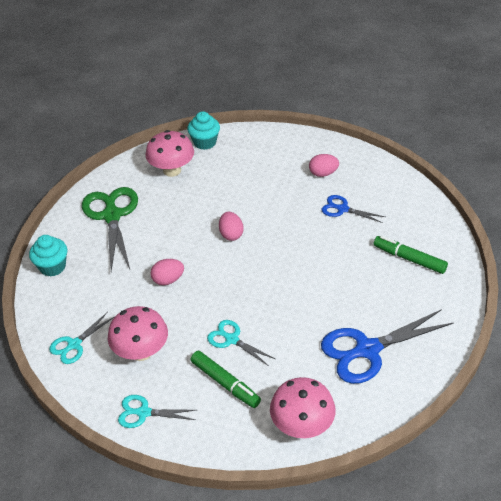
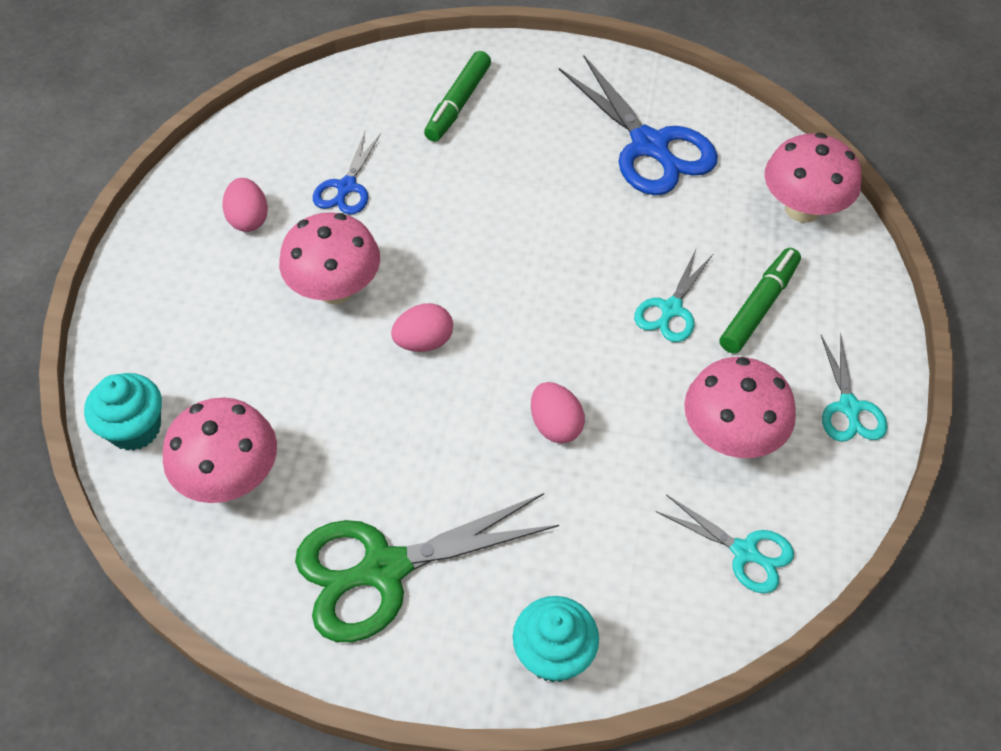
camera: 100 degrees left, 10 degrees up
(271, 204) = (335, 289): none -> pink mushroom

